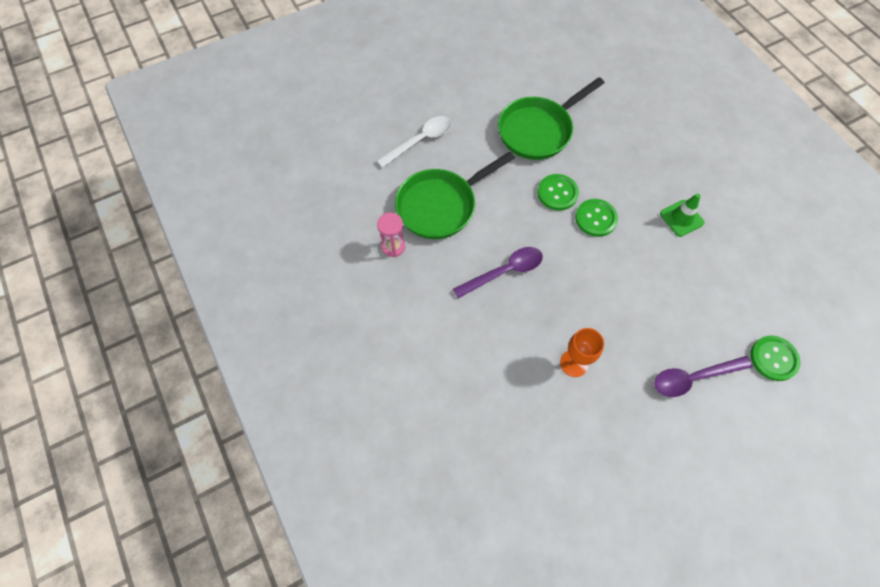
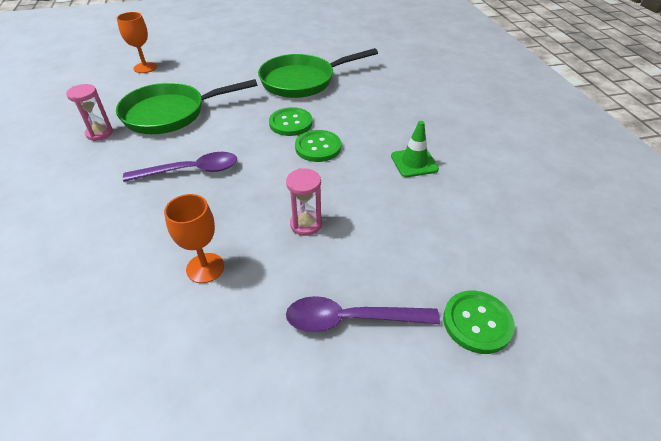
camera: 15 degrees right, 20 degrees down
(370, 143) = (145, 67): none -> orange goblet
(420, 141) = (189, 72): white spoon -> none
(626, 305) = (306, 224): none -> pink hourglass

